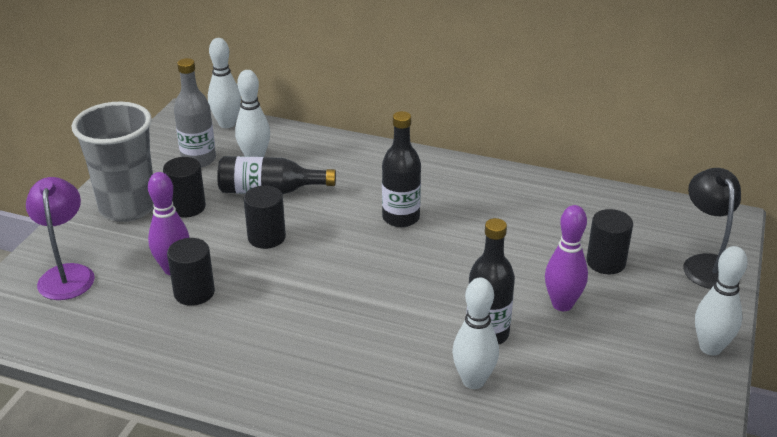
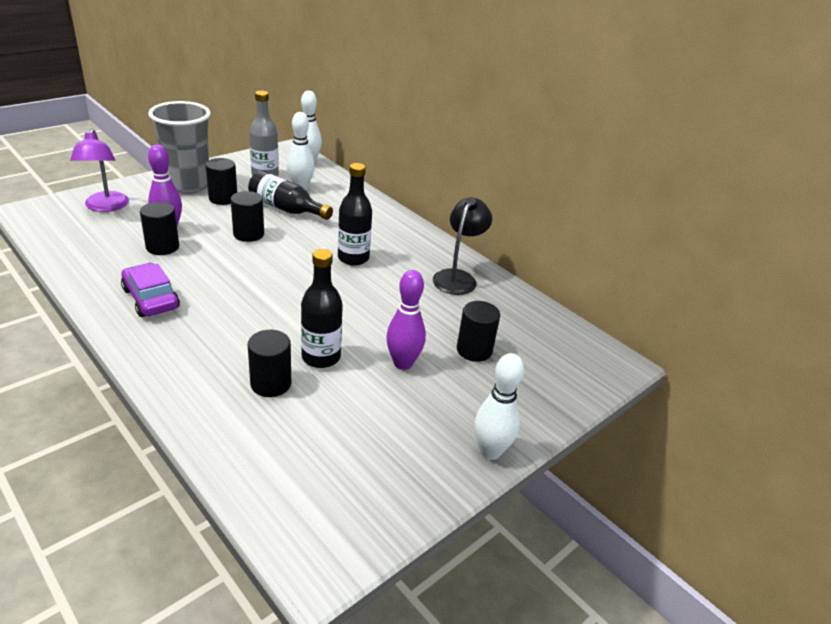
camera: 25 degrees right, 0 degrees up
(67, 274) = (105, 207): purple lamp -> purple lamp turned 150 degrees clockwise
(256, 354) = (151, 298): none -> purple car
(473, 381) = (271, 383): white bowling pin -> black cylinder
(706, 264) = (561, 388): black lamp -> black lamp (457, 277)

